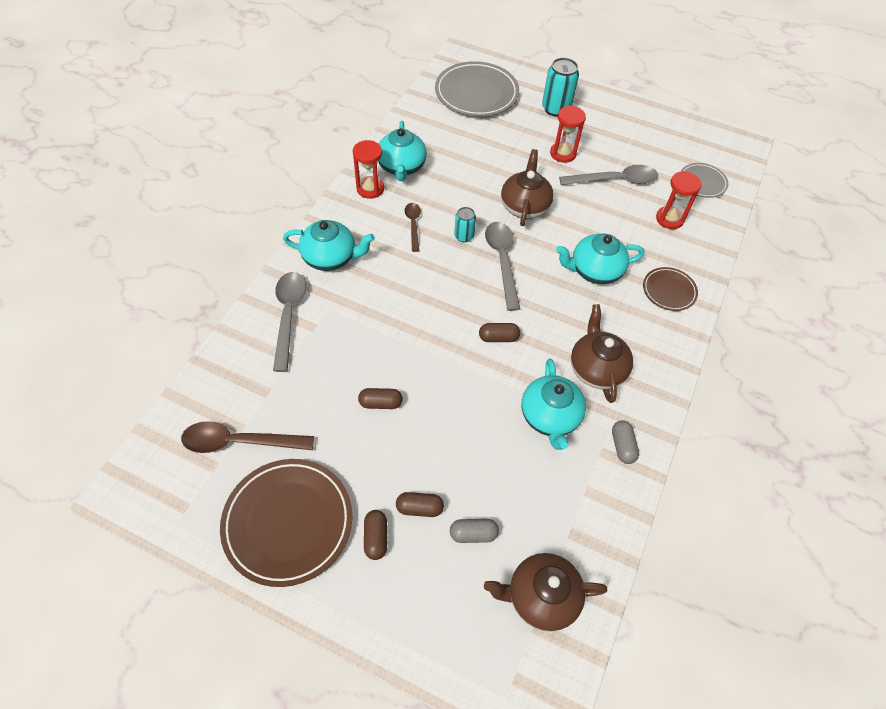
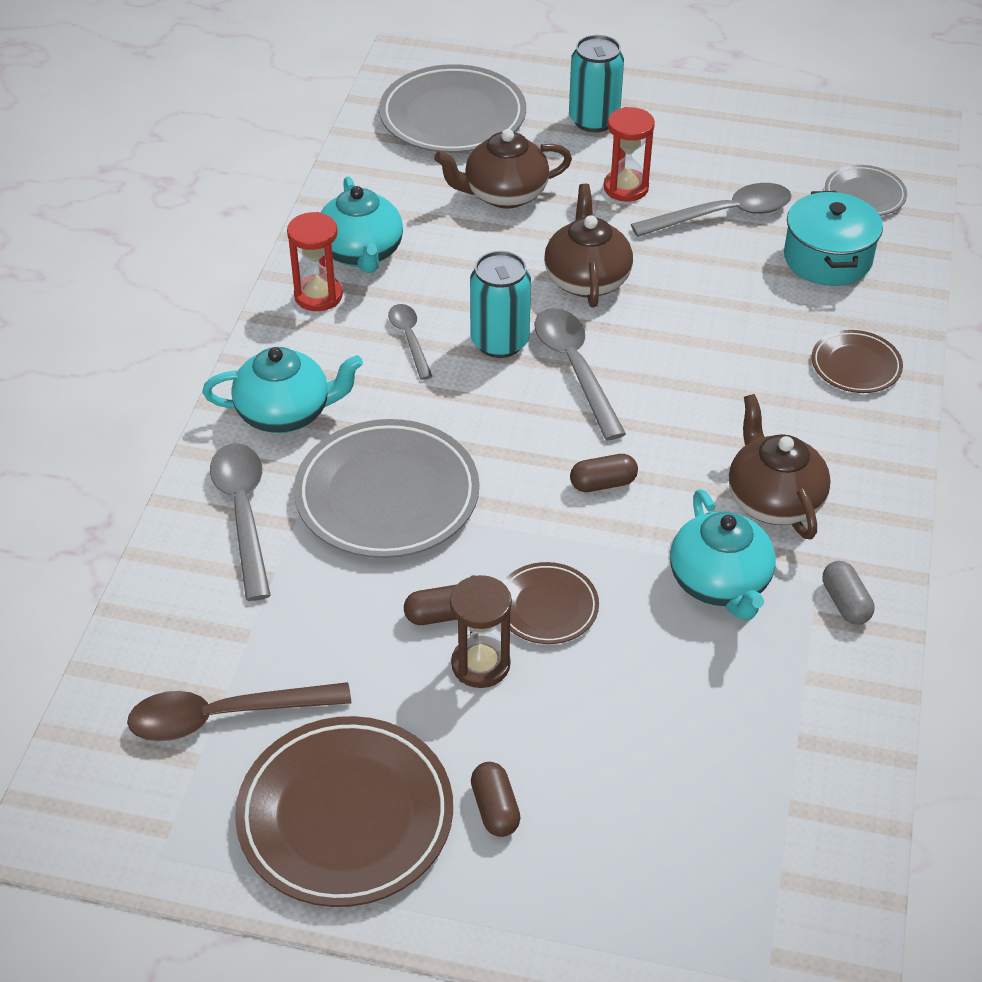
camera: 10 degrees left, 10 degrees down
(372, 320) = (387, 495): none -> grey plate
(394, 440) = (480, 664): none -> brown hourglass
(413, 225) = (409, 339): brown spoon -> grey spoon
(419, 508) = (552, 753): brown capsule -> none
(443, 411) = (547, 607): none -> brown plate
(464, 236) = (499, 342): turquoise can -> turquoise can, size x1.72
(473, 534) = (648, 772): grey capsule -> none
(541, 597) = (780, 837): brown teapot -> brown teapot (504, 194)
(594, 271) = (729, 357): turquoise teapot -> none
(669, 219) = (827, 258): red hourglass -> turquoise pot

